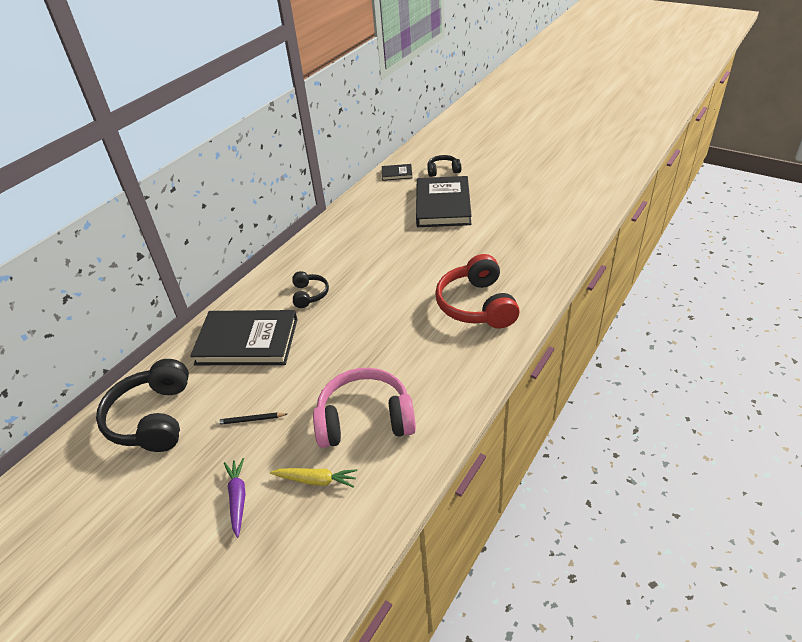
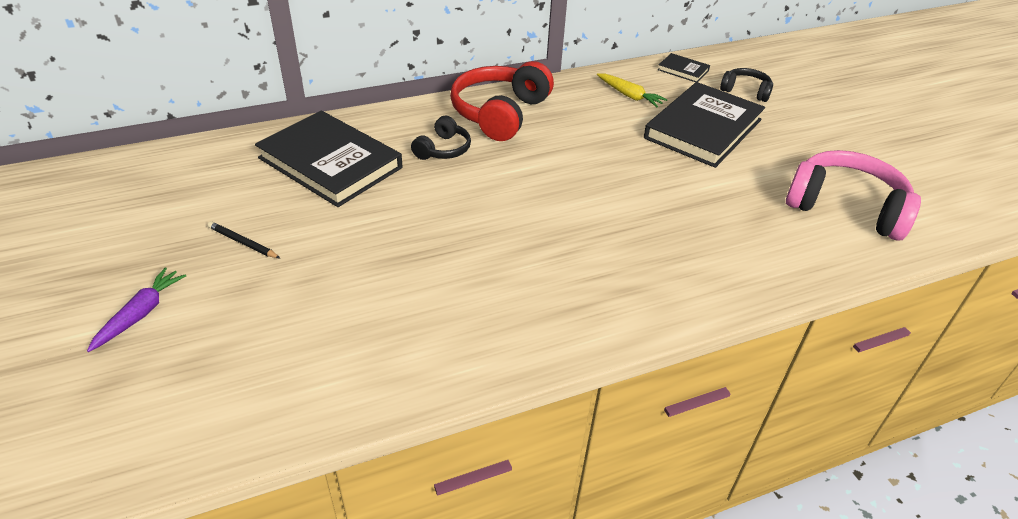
camera: 30 degrees right, 0 degrees up
(152, 418) = (167, 187): black headphones -> none
(316, 480) = (227, 347): yellow carrot -> yellow carrot (629, 96)
(365, 419) = (348, 315): pink headphones -> pink headphones (845, 207)
(476, 305) = (619, 264): red headphones -> red headphones (500, 113)

